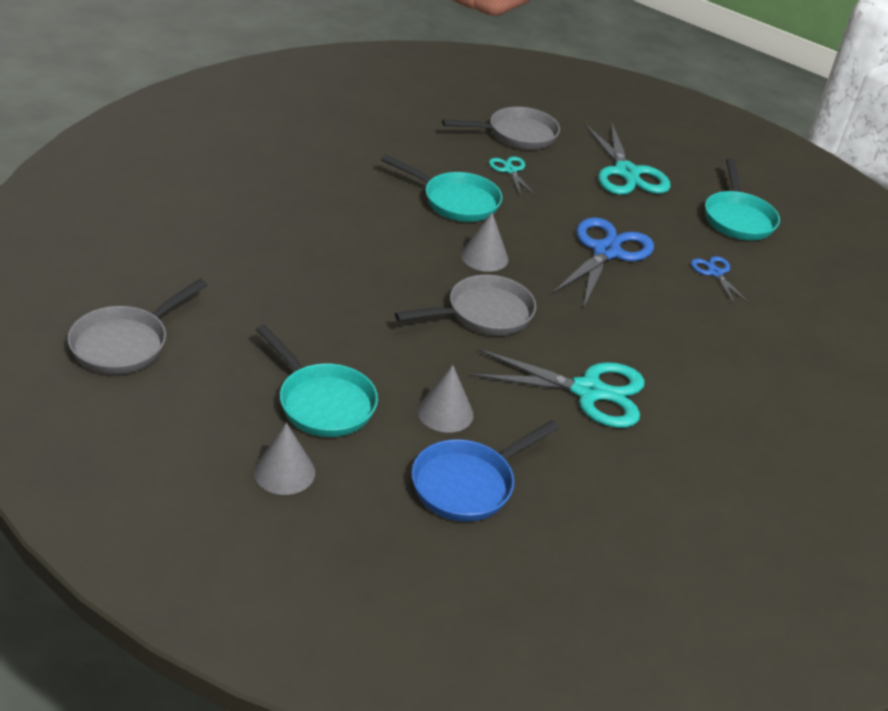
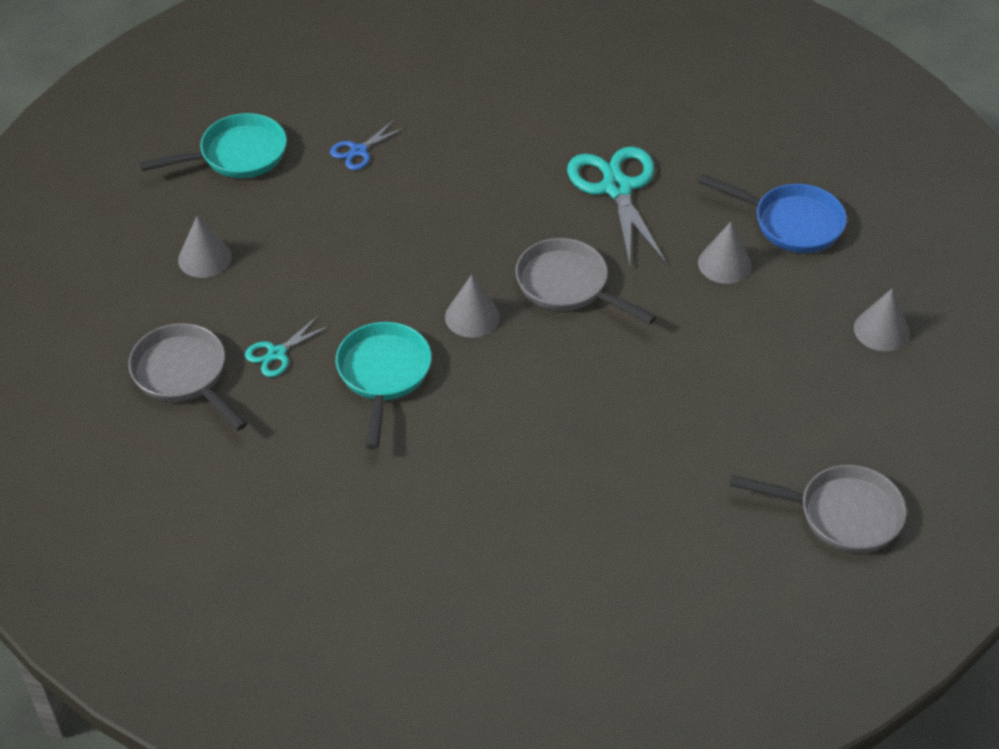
camera: 110 degrees left, 10 degrees up
(322, 402) = (785, 343): turquoise pan -> none
(606, 251) = (385, 233): blue scissors -> none
(627, 173) = (204, 258): turquoise scissors -> grey cone

